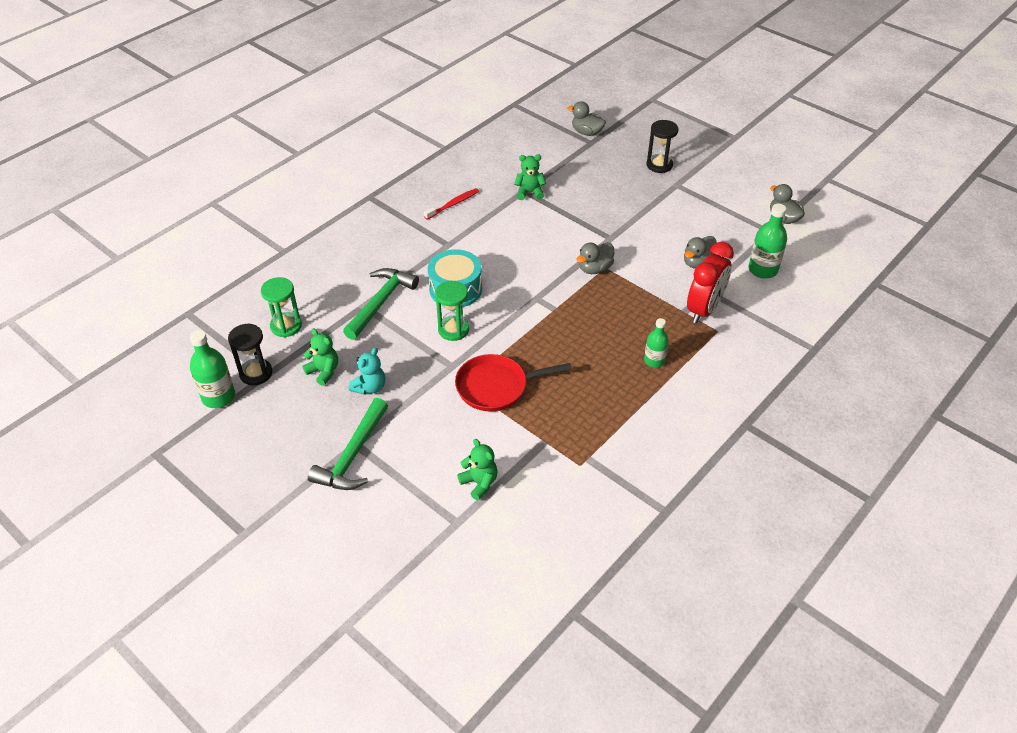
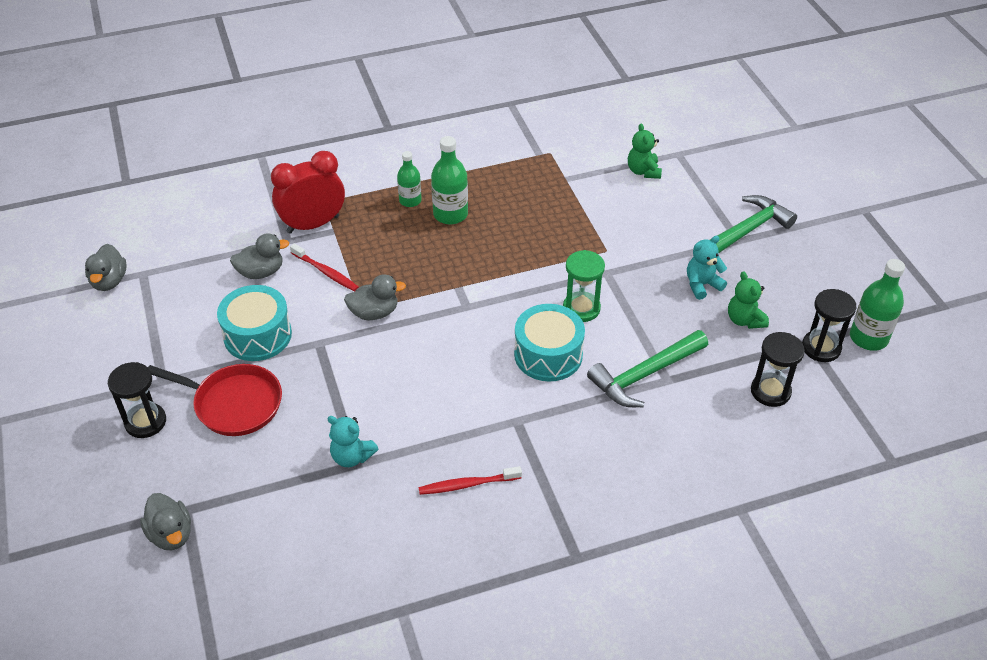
camera: 150 degrees left, 0 degrees up
(286, 326) = (770, 391): green hourglass -> black hourglass
(496, 386) = (576, 237): red pan -> red pan (234, 404)
(529, 192) = (352, 456): green teddy bear -> turquoise teddy bear
(652, 227) = (257, 335): none -> turquoise drum
(655, 280) = (326, 272): none -> red toothbrush
(762, 270) = (208, 237): green bottle -> green bottle (450, 214)

